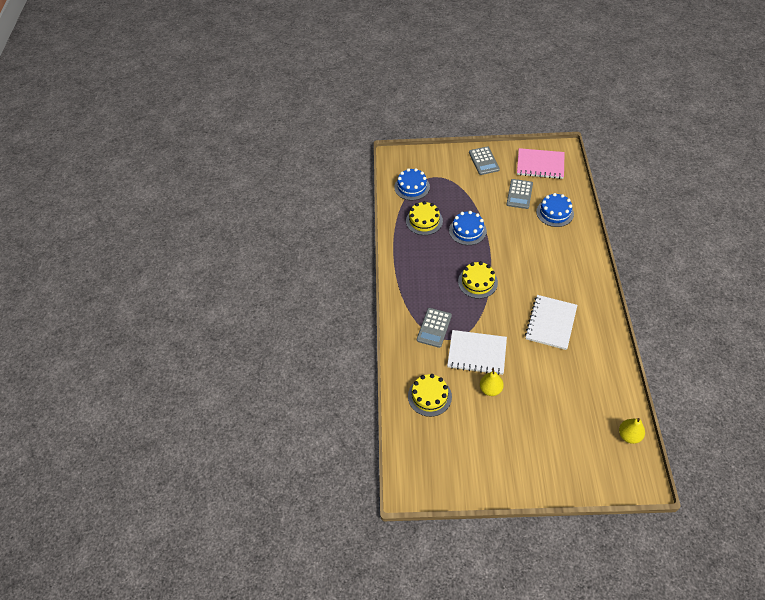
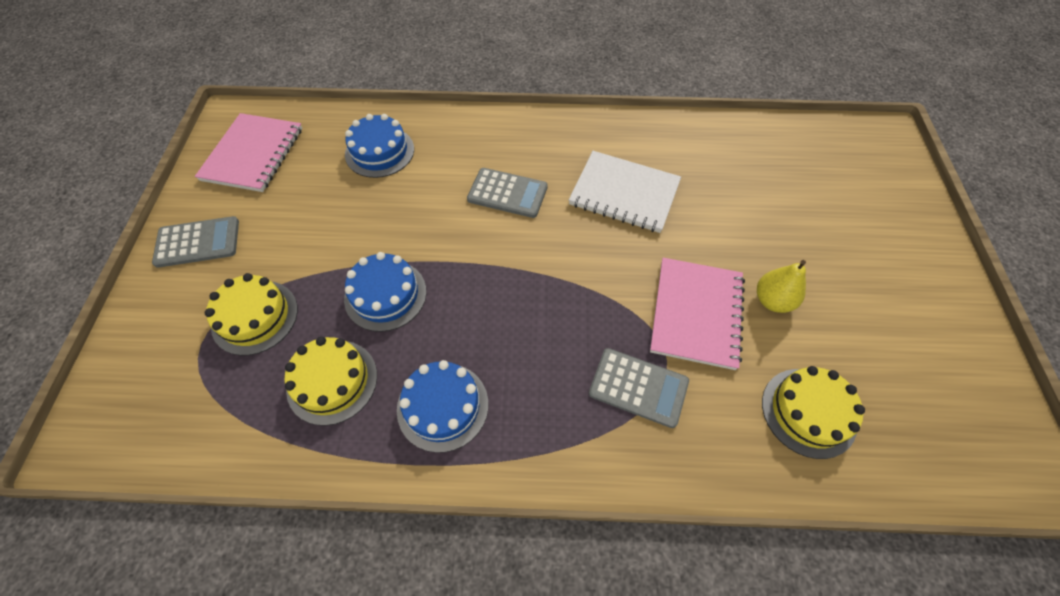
camera: 90 degrees left, 5 degrees up
(412, 187) = (212, 401): blue cake -> blue cake (442, 406)
(477, 282) = (525, 292): yellow cake -> yellow cake (255, 317)
(477, 353) = (696, 314): white notebook -> pink notebook
(519, 194) = (316, 195): grey calculator -> grey calculator (507, 193)
(629, 435) = (818, 136): yellow pear -> none

